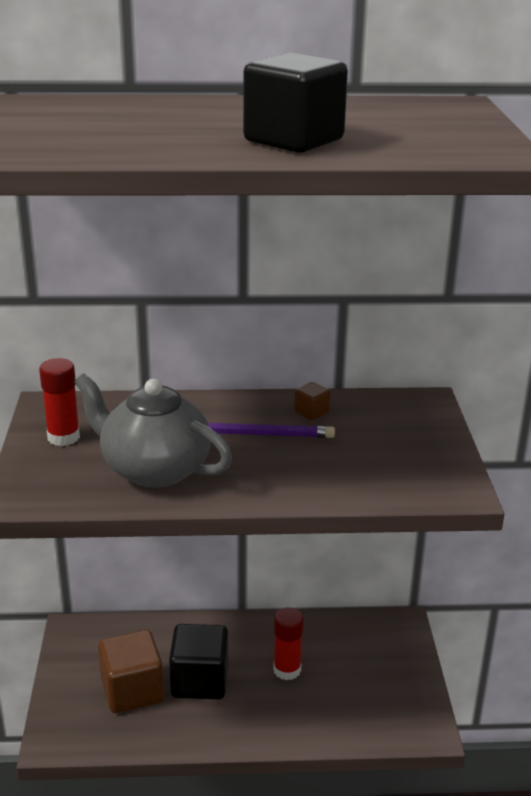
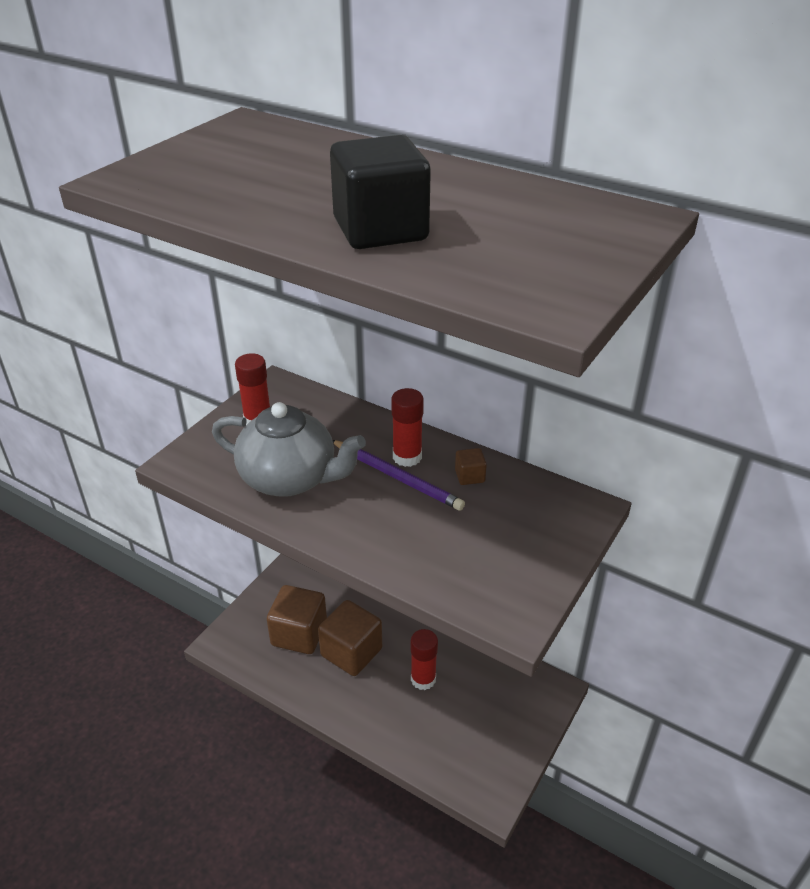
camera: 35 degrees right, 10 degrees up
(154, 469) = (290, 478): grey teapot -> grey teapot turned 135 degrees clockwise
(199, 681) = (351, 652): black cube -> brown cube
(242, 417) = (407, 457): none -> red glue stick

